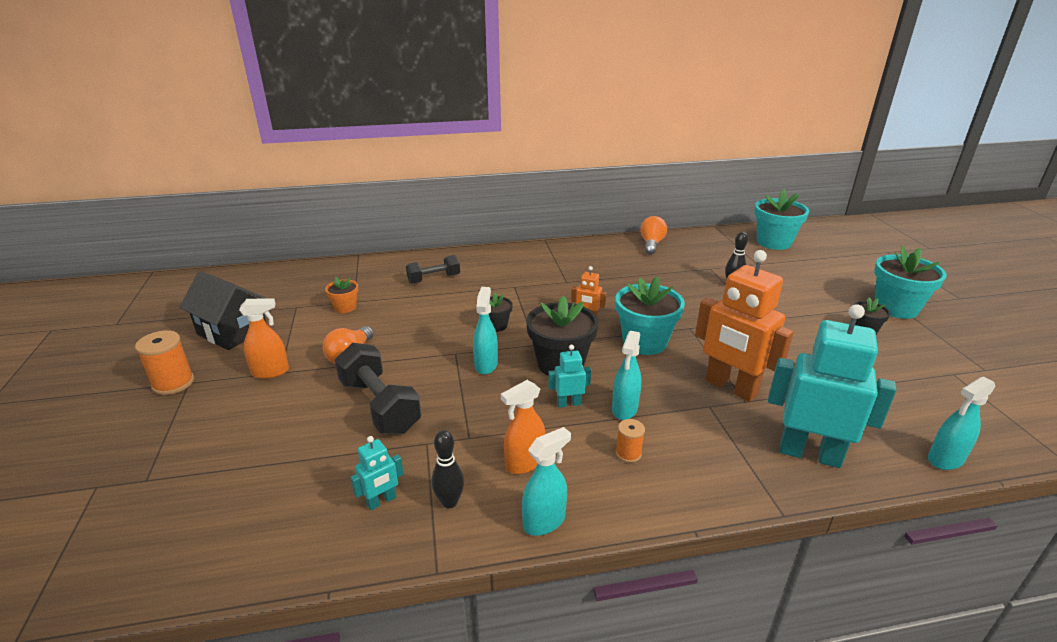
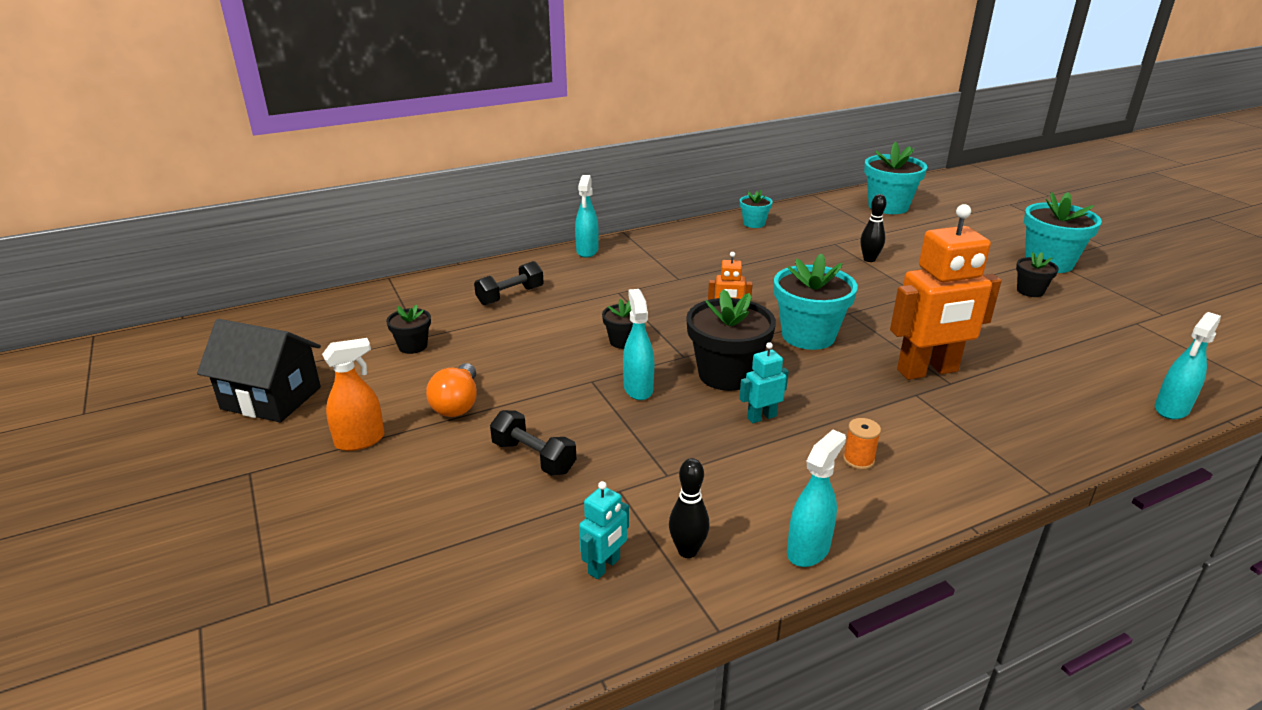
camera: 15 degrees left, 0 degrees up
(173, 383) = (227, 477): orange spool -> none
(345, 307) = (413, 346): orange flower pot -> black flower pot
(379, 406) = (533, 457): black dumbbell -> black dumbbell, size x0.62
(524, 463) = (749, 491): orange spray bottle -> none
(624, 409) = (827, 413): turquoise spray bottle -> turquoise spray bottle (587, 251)
(651, 244) = (754, 223): orange light bulb -> turquoise flower pot
(730, 387) = (928, 371): orange robot -> orange robot turned 45 degrees counterclockwise
(809, 453) = (1043, 426): turquoise robot -> none

